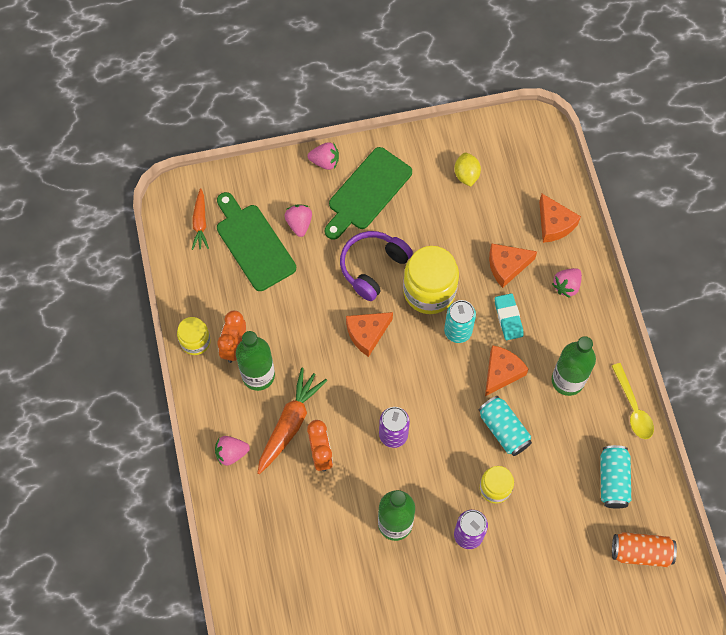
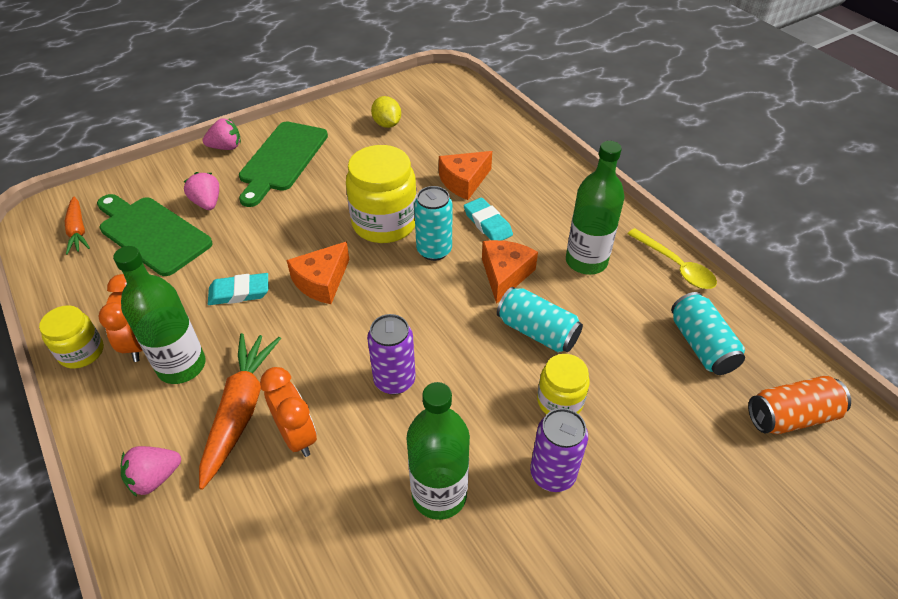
camera: 20 degrees left, 20 degrees down
(307, 324) = (239, 292): none -> turquoise eraser
(373, 267) = (309, 219): purple headphones -> none
(554, 224) = (497, 139): orange cheese -> none
(566, 286) = (537, 181): pink strawberry -> none

